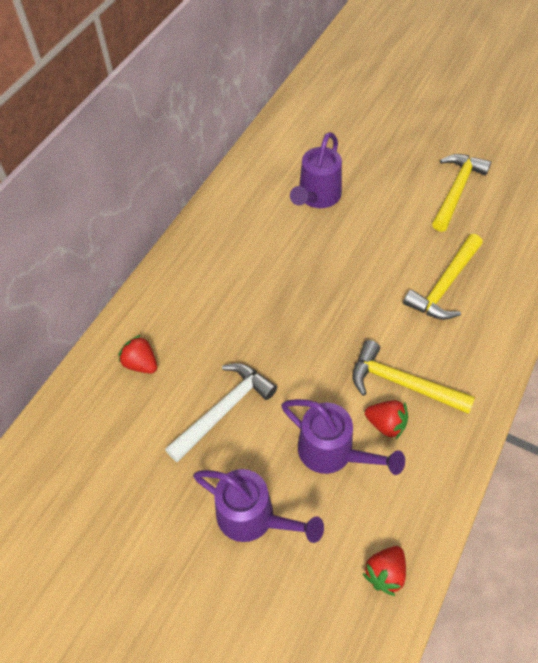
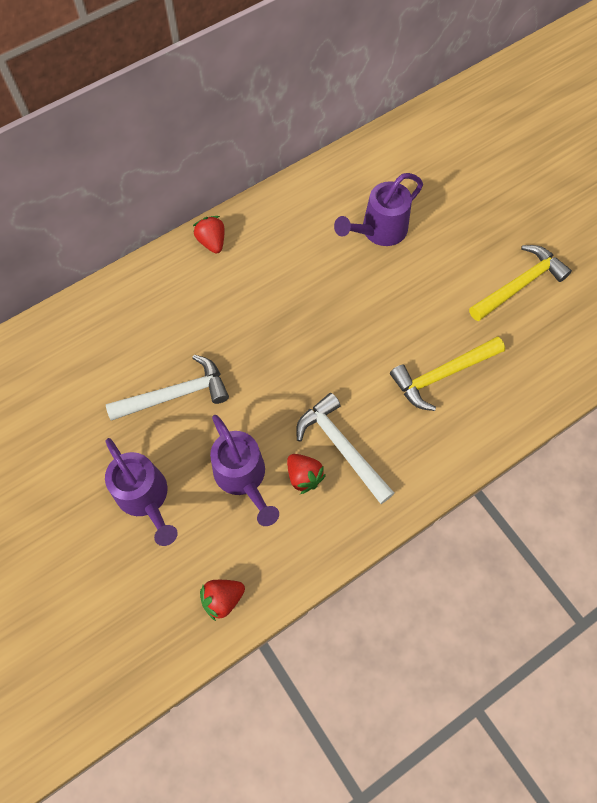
camera: 25 degrees right, 10 degrees up
(141, 363) = (131, 319): red strawberry -> red strawberry (212, 242)
(402, 383) = (341, 447): yellow hammer -> white hammer

